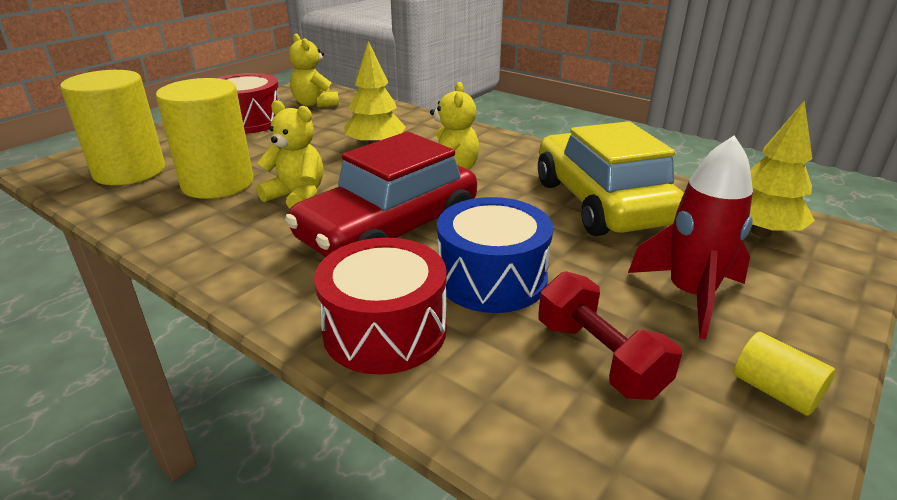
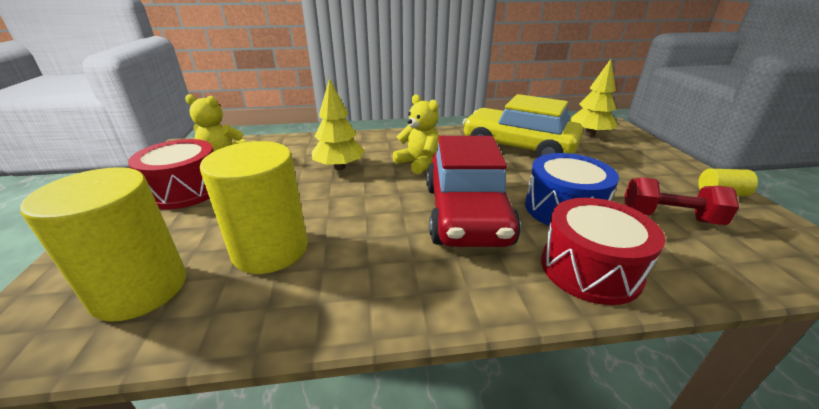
camera: 45 degrees left, 0 degrees up
(297, 196) = (359, 224): yellow teddy bear -> none
(690, 295) = (629, 172): red rocket -> none

